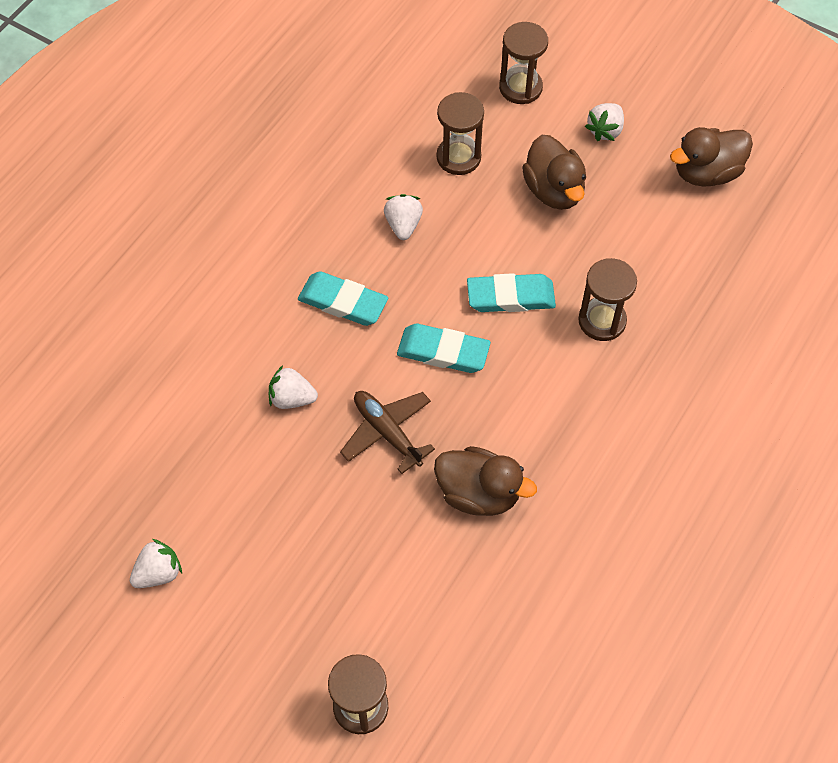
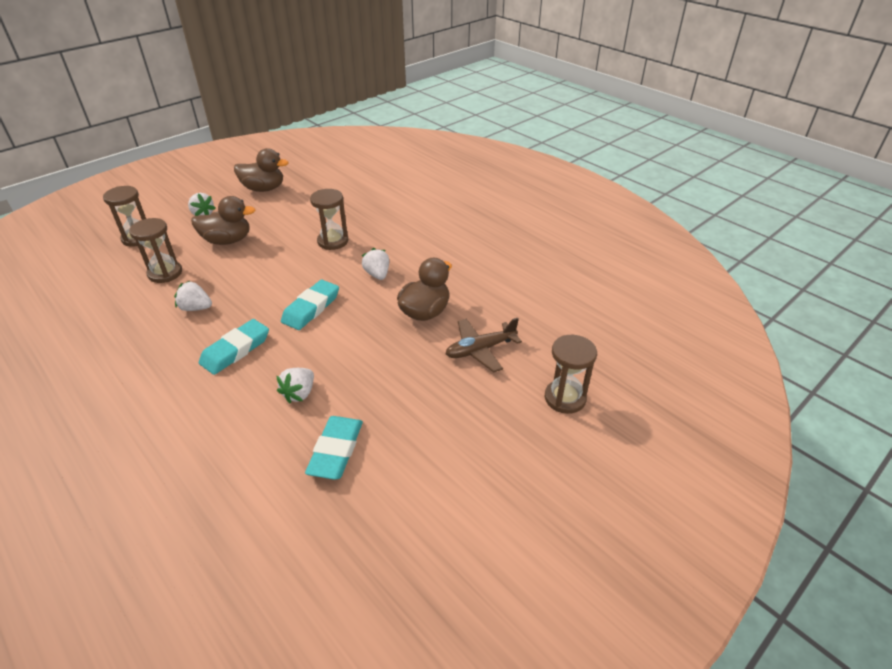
camera: 75 degrees left, 20 degrees down
(158, 573) = (417, 512): white strawberry -> white strawberry (377, 274)
(387, 432) = (358, 346): brown plane -> brown plane (480, 350)
(510, 297) = (291, 272): turquoise eraser -> turquoise eraser (336, 450)
(706, 173) = (264, 189): brown duck -> brown duck turned 75 degrees counterclockwise

